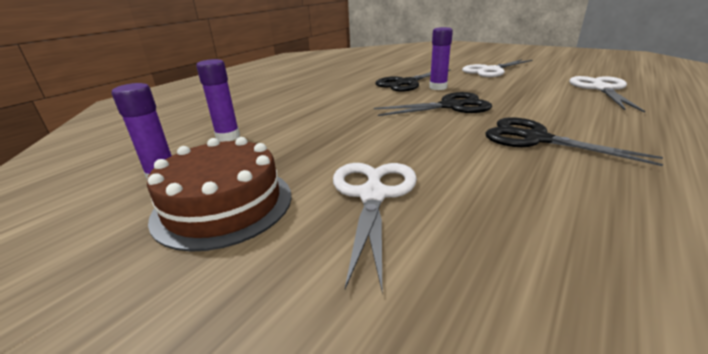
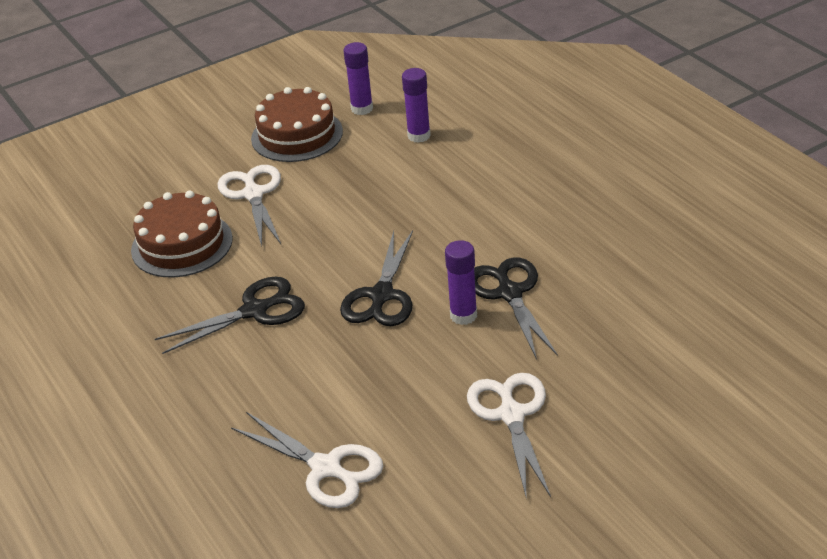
camera: 115 degrees right, 10 degrees up
(373, 195) = (253, 194): white scissors -> white scissors turned 135 degrees counterclockwise
(517, 214) = (182, 244): none -> brown cake

